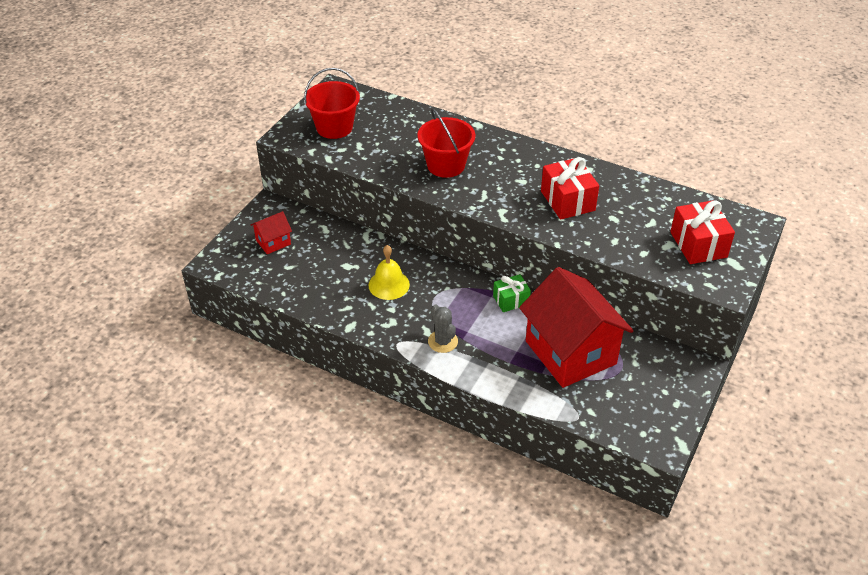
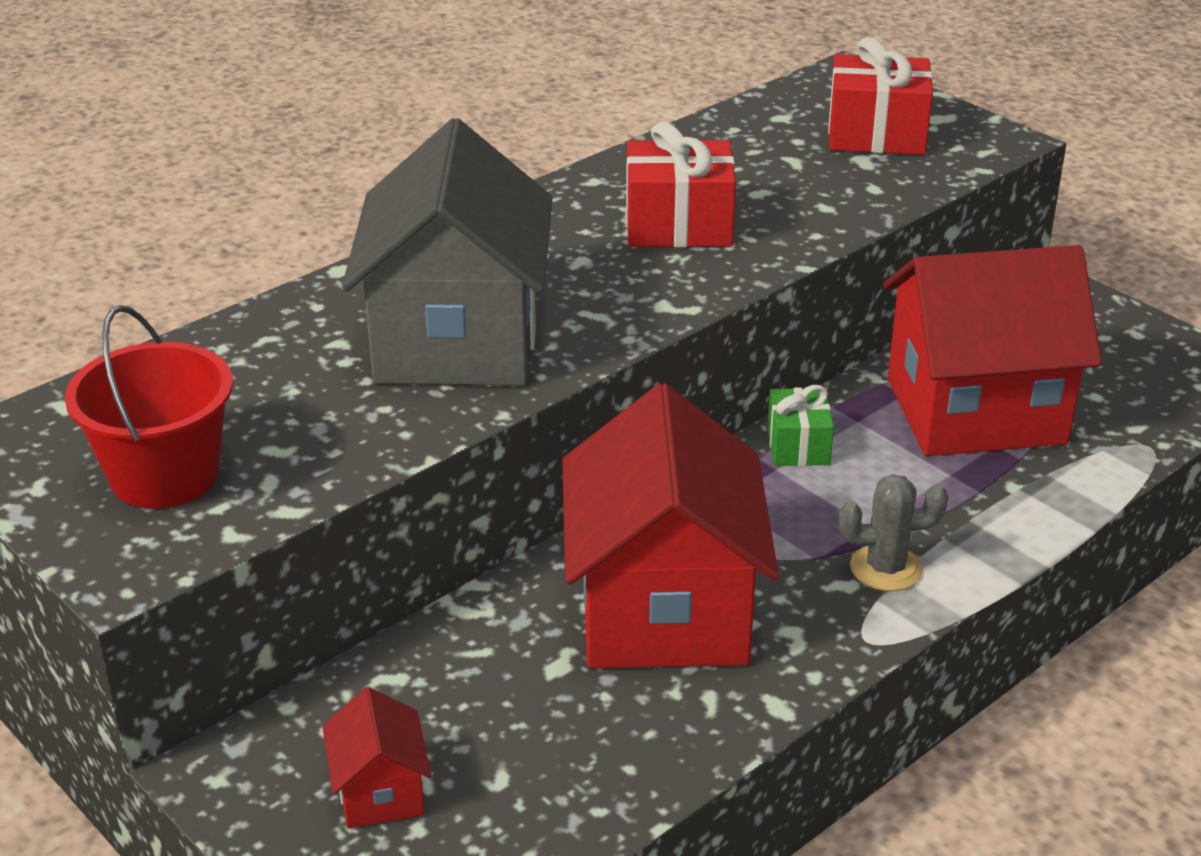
camera: 70 degrees left, 10 degrees down
(389, 284) = (663, 610): yellow bell -> red house
(446, 165) = (456, 340): red bucket -> grey house

